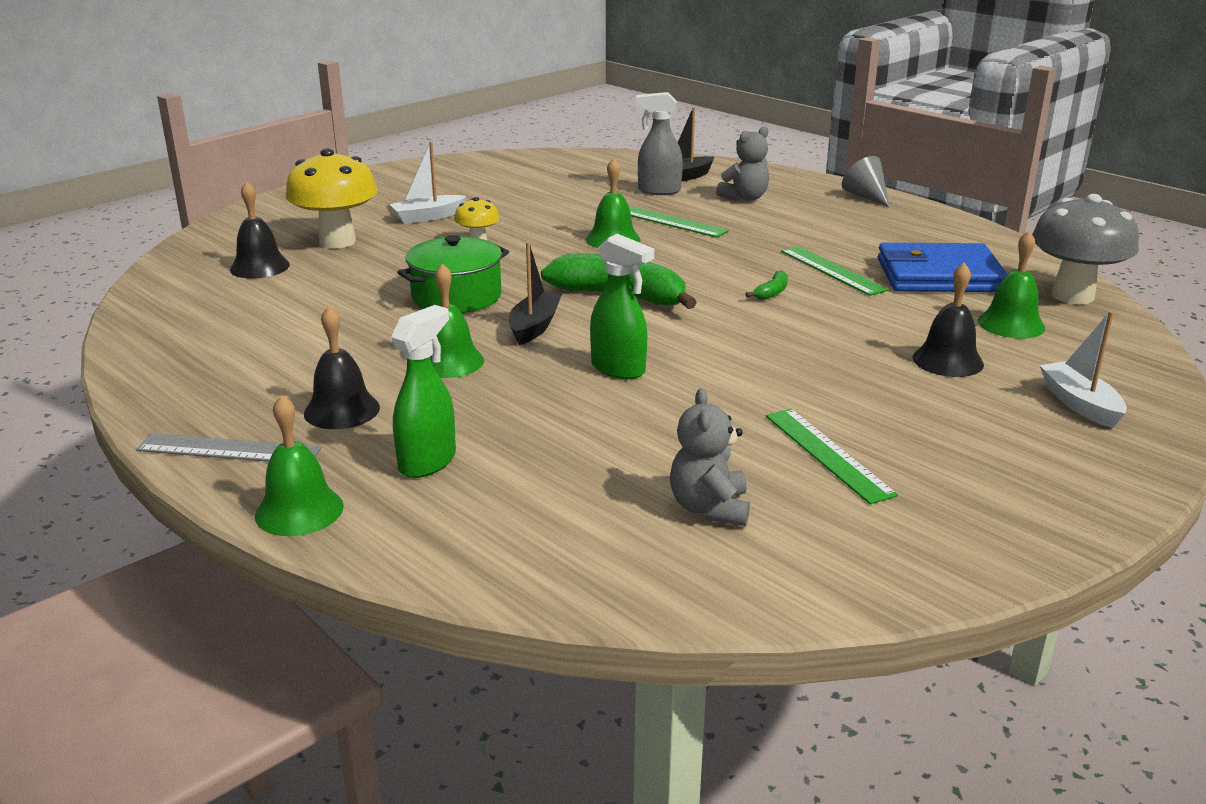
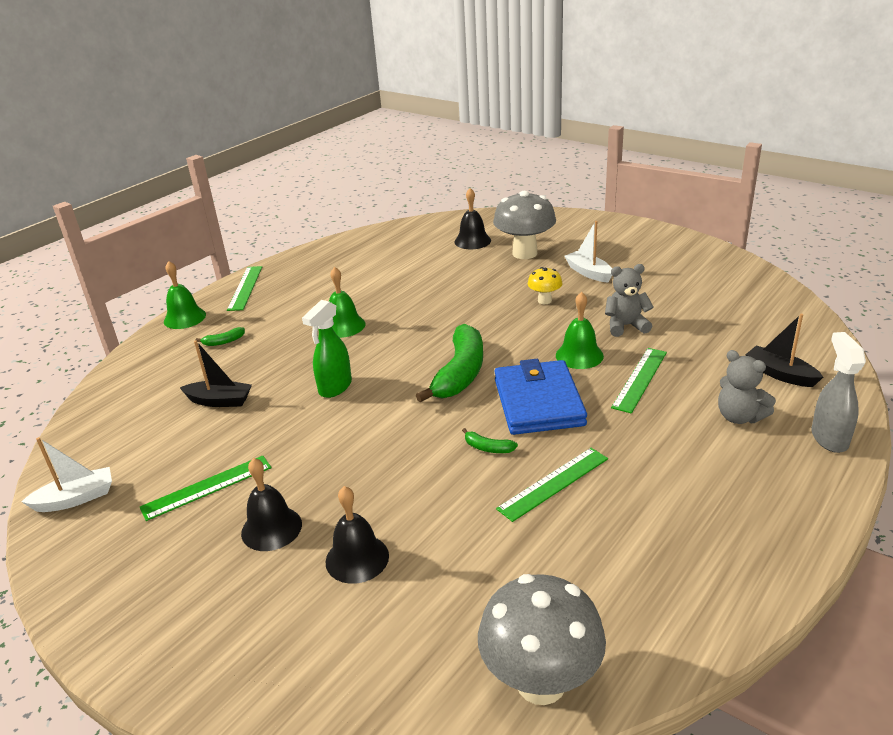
camera: 85 degrees right, 5 degrees up
(229, 449) = (245, 288): grey ruler -> green ruler
(337, 241) = (524, 253): yellow mushroom -> grey mushroom
(342, 410) = (283, 306): black bell -> black bell (271, 528)
(428, 462) = (223, 342): green spray bottle -> green banana
(456, 296) = (443, 310): green pot -> none
(534, 327) = (399, 346): black boat -> black boat (219, 401)
(658, 191) = (723, 363): grey spray bottle -> grey spray bottle (829, 438)
(709, 508) = (153, 441): grey teddy bear -> grey teddy bear (625, 326)
(866, 196) = (809, 507): grey cone -> none
(939, 276) = (566, 562): blue wallet -> blue wallet (538, 402)
(1011, 324) = (446, 613): green bell -> none
(1079, 404) = (269, 647): white boat -> white boat (76, 498)

